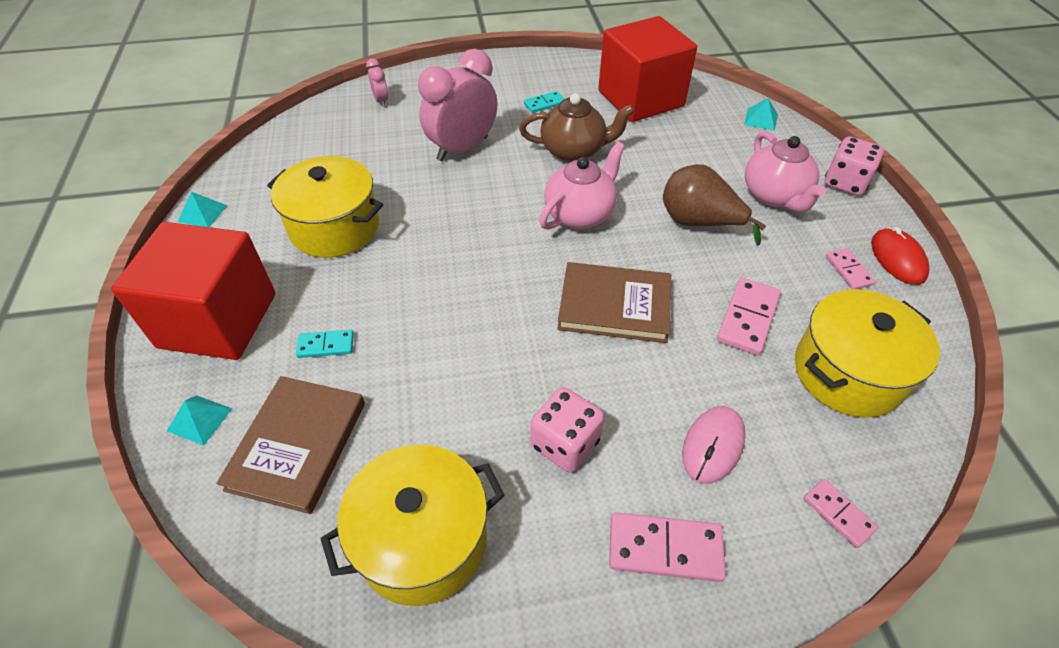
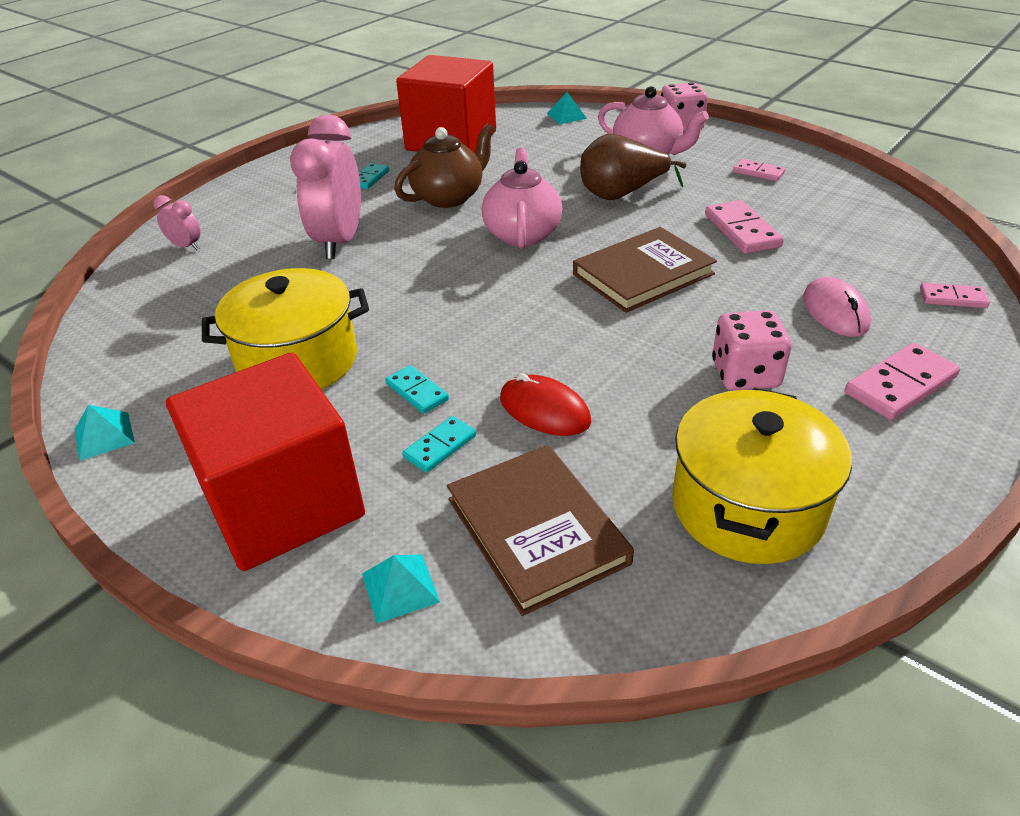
camera: 40 degrees left, 10 degrees down
(362, 296) = (417, 392): none -> turquoise domino
(848, 372) = (843, 225): yellow pot -> none
(898, 258) = (775, 152): red mouse -> red mouse (544, 410)

